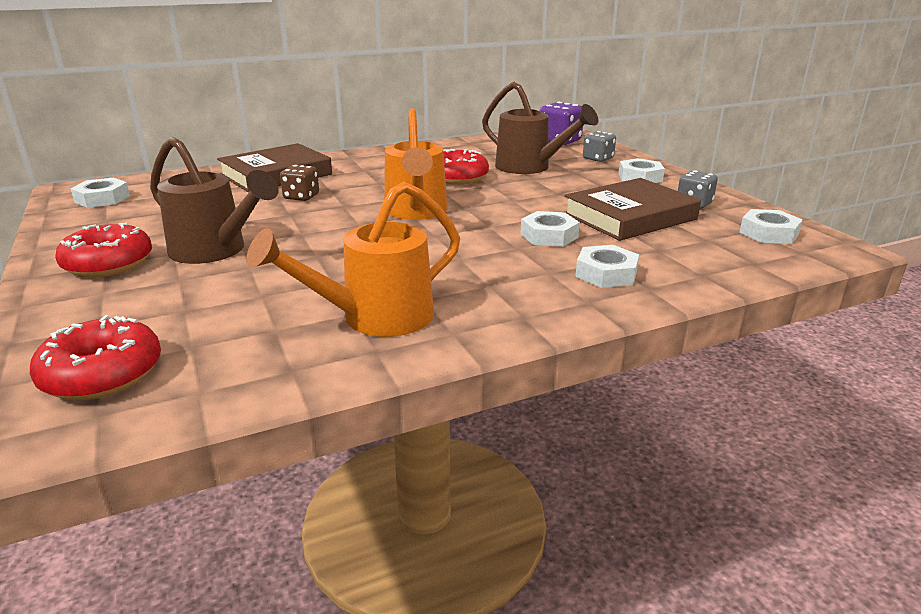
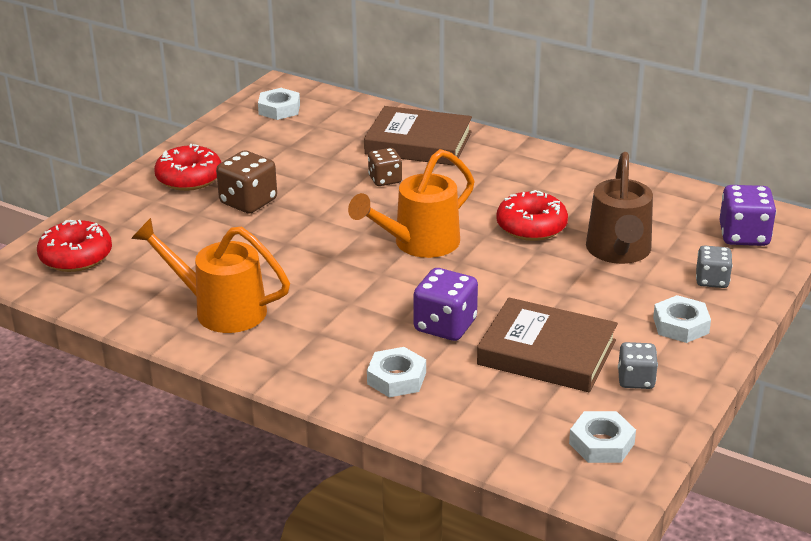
camera: 55 degrees right, 5 degrees up
(215, 251) = (248, 202): brown watering can -> brown dice
(549, 236) = (445, 326): white nut -> purple dice

